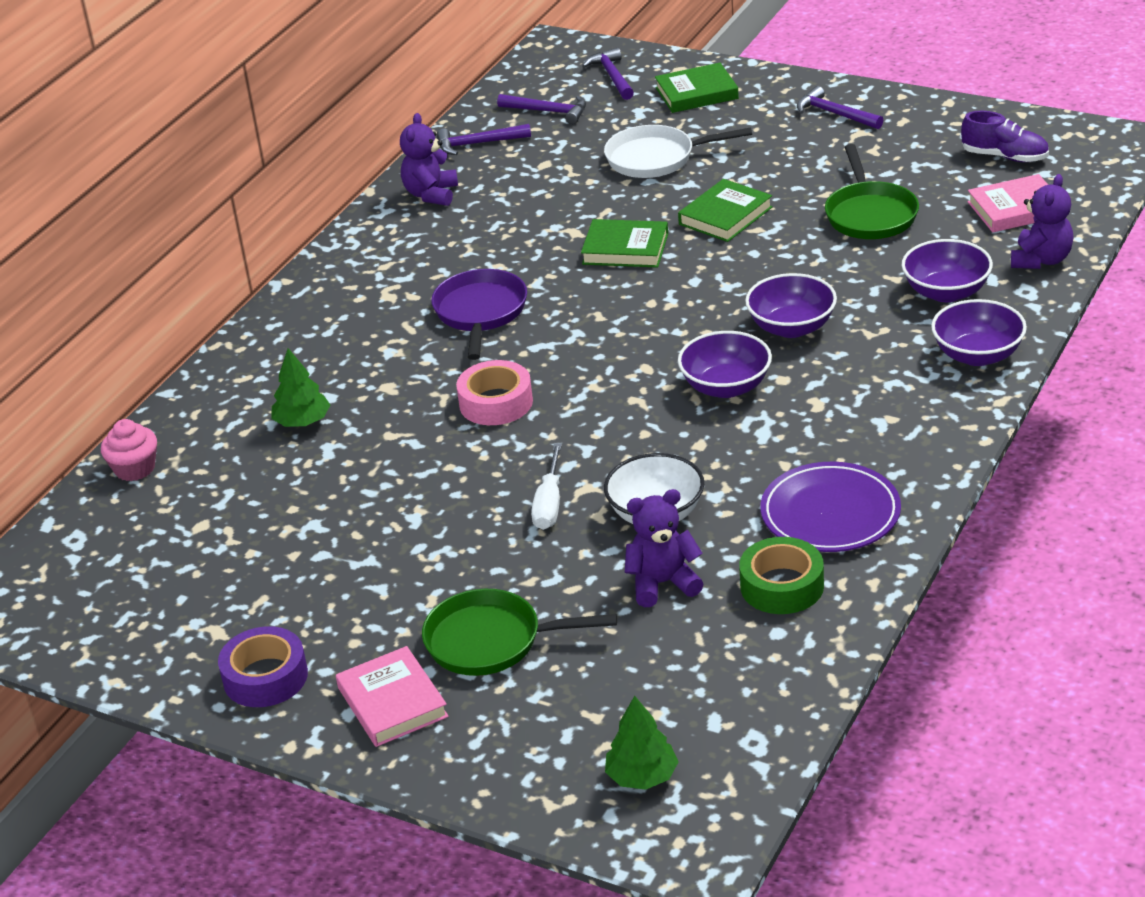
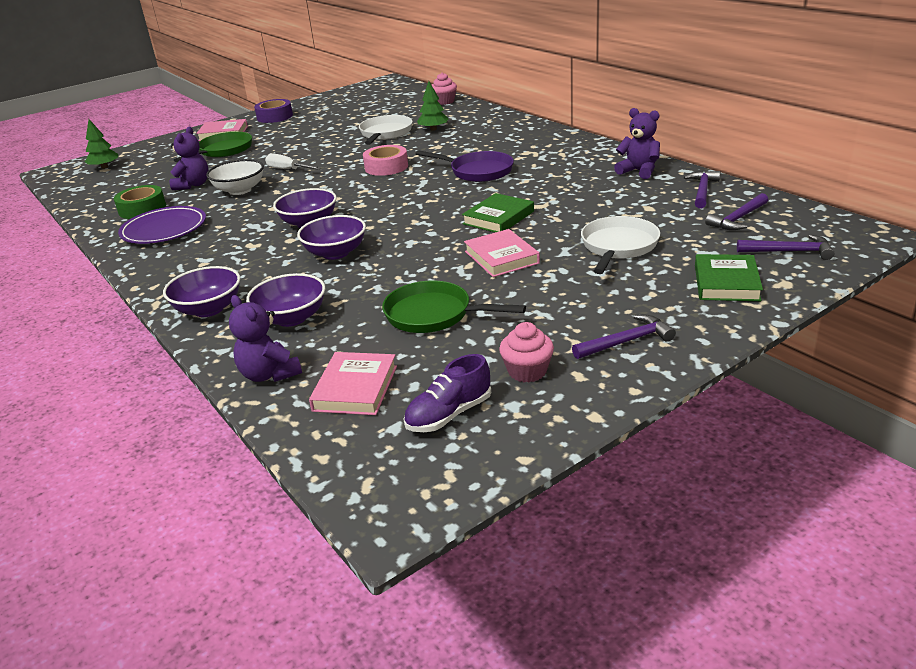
camera: 115 degrees right, 5 degrees down
(339, 468) = (385, 133): none -> white pan
(725, 216) = (501, 257): green book -> pink book
(917, 143) = (527, 371): none -> pink cupcake

